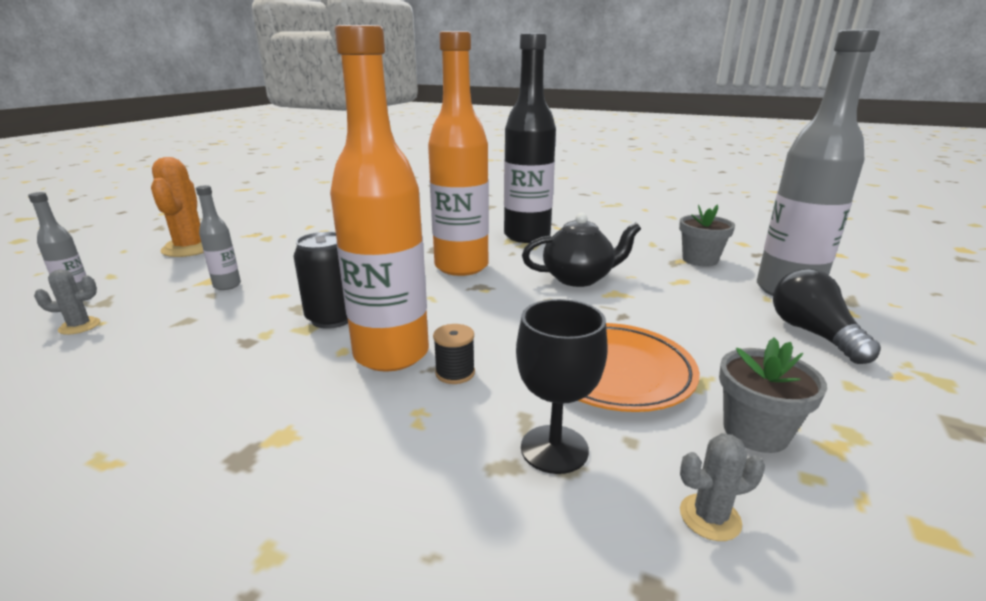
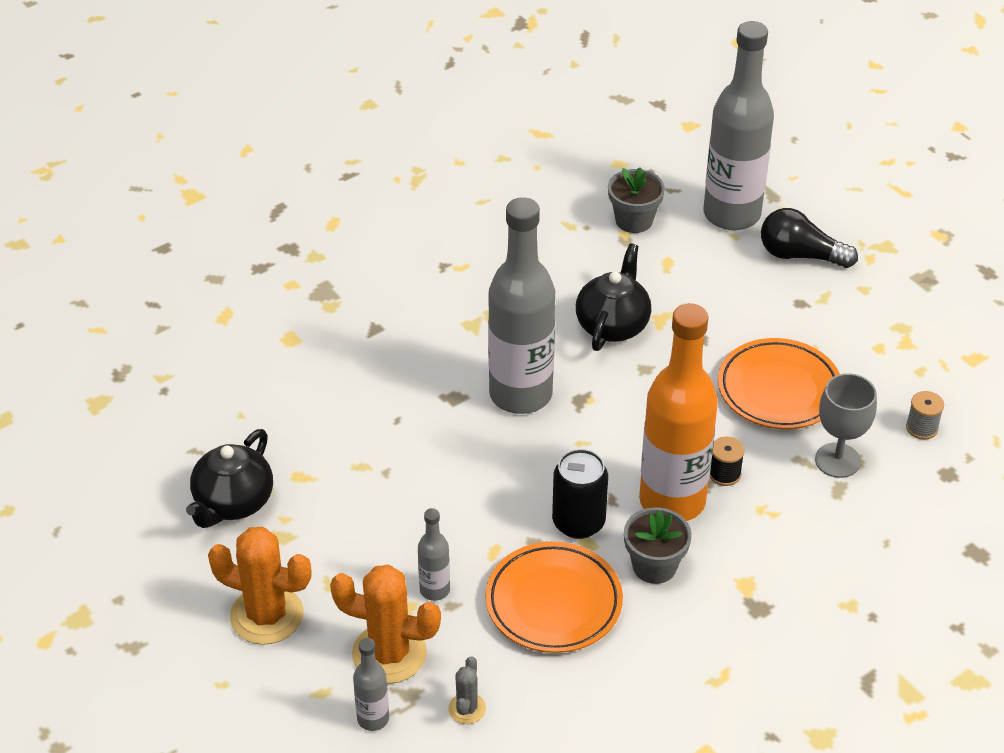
camera: 60 degrees left, 20 degrees up
(152, 286) = (389, 653): none -> orange cactus
(222, 331) = (553, 602): none -> orange plate
(290, 223) = (233, 503): none -> black teapot
(461, 267) = (520, 394): orange bottle -> grey bottle
(527, 236) = (470, 306): black bottle -> none
(554, 449) = (837, 460): black goblet -> grey goblet
(710, 517) = (921, 428): grey cactus -> grey spool
(755, 432) = (876, 365): grey flower pot -> grey flower pot (654, 566)

